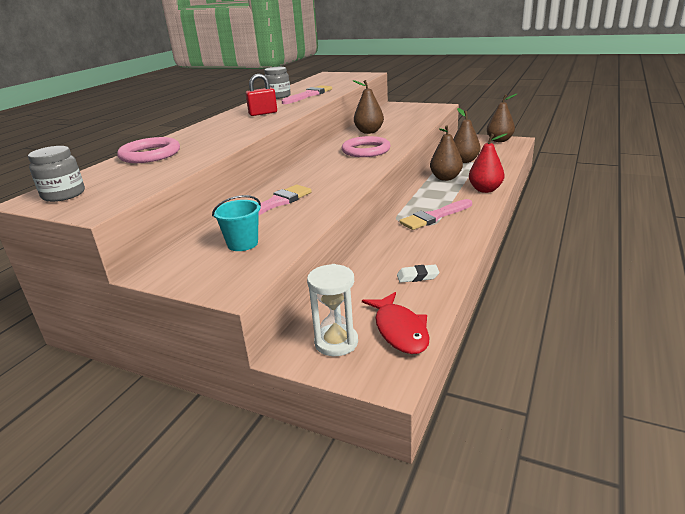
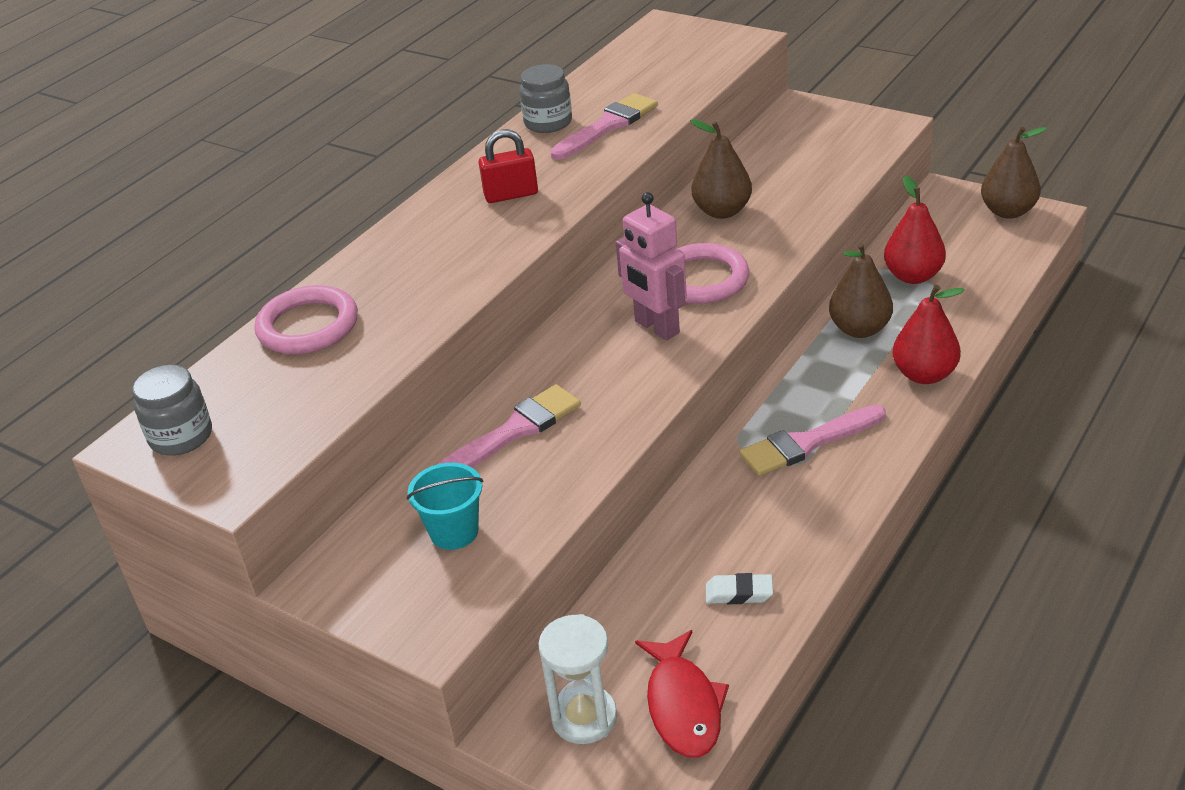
camera: 10 degrees right, 10 degrees up
(346, 165) = (656, 327): none -> pink robot
(464, 161) = (913, 276): brown pear -> red pear

